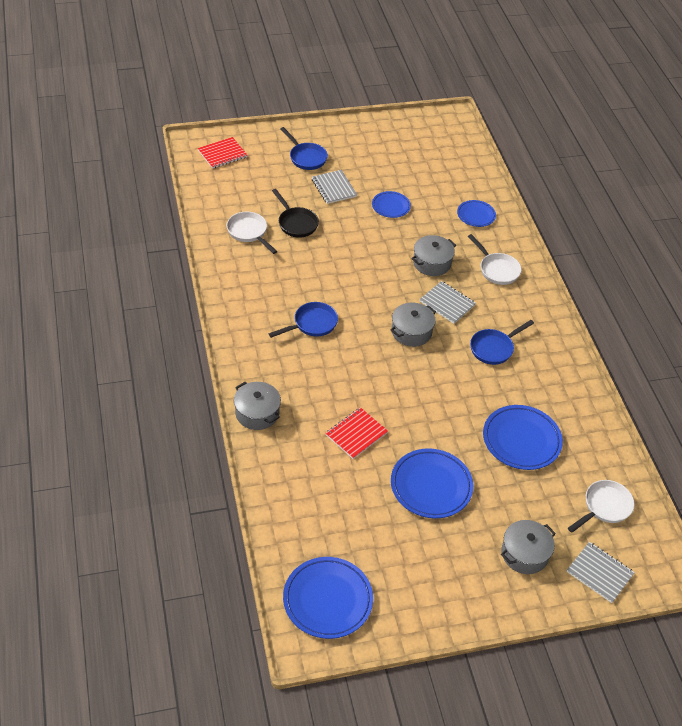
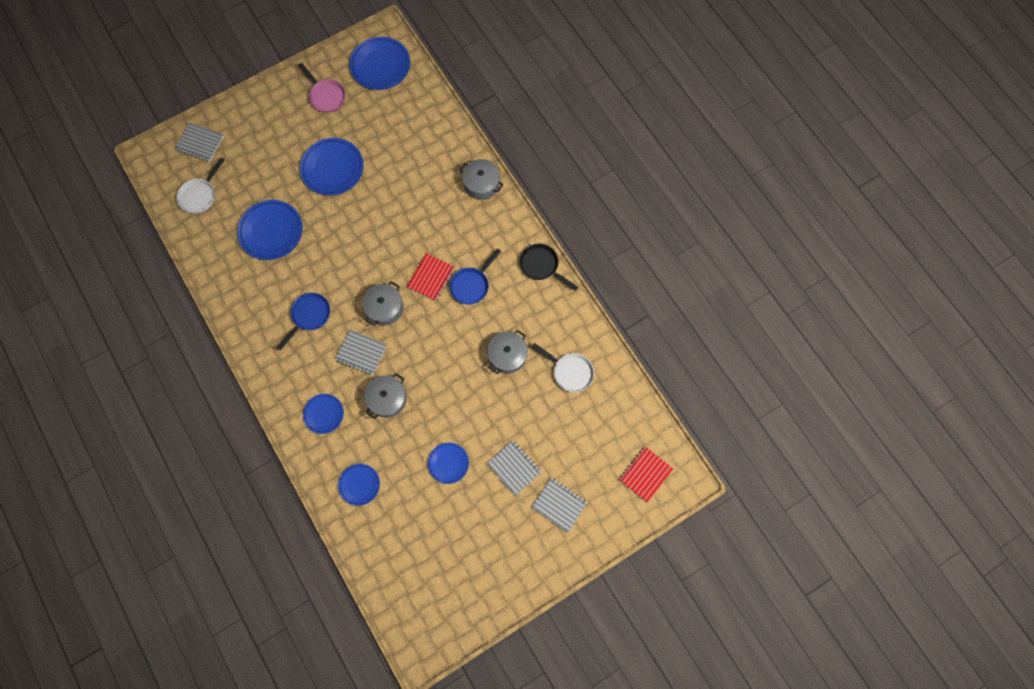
camera: 165 degrees right, 25 degrees up
(296, 223) = (531, 401): black pan -> black pan (541, 266)
(306, 157) = (559, 505): blue pan -> grey notebook
(356, 434) = (400, 192): red notebook -> red notebook (431, 277)
(415, 581) = (326, 96): none -> pink pan
(497, 269) = (324, 414): white pan -> blue plate
(524, 554) = (255, 139): grey pot -> grey pot (507, 355)

